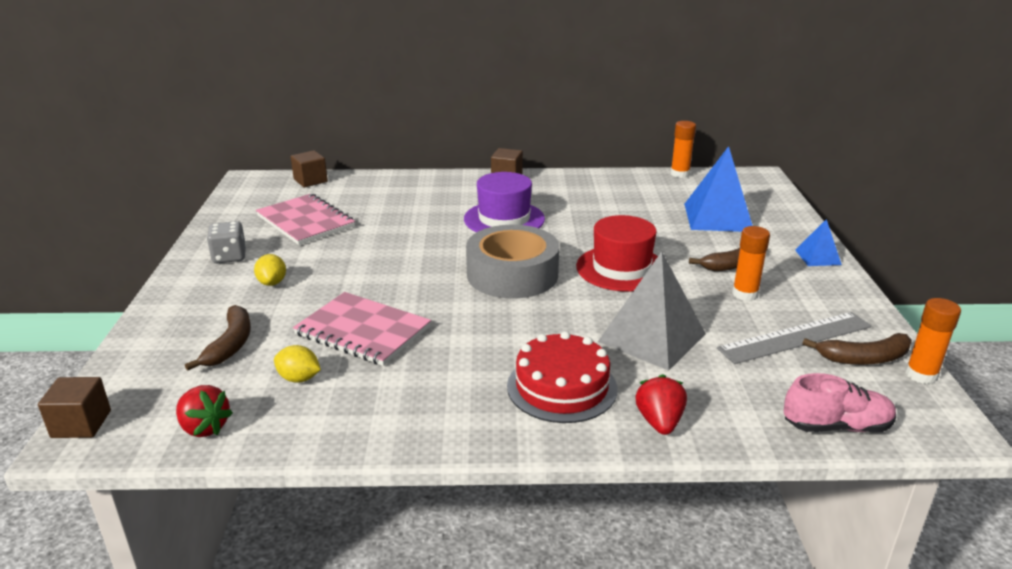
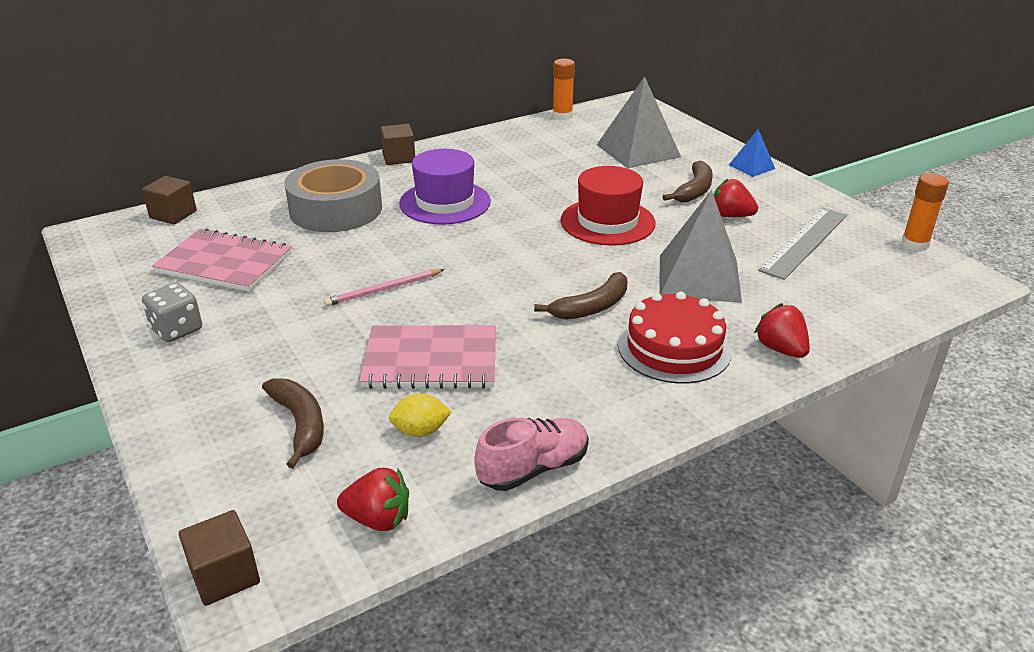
camera: 30 degrees left, 5 degrees up
(272, 283) = (267, 342): yellow lemon -> none
(387, 270) = (383, 290): none -> pink pencil
(512, 274) = (515, 257): grey tape -> grey tape (336, 209)
(718, 217) = (638, 150): blue pyramid -> grey pyramid
(745, 294) = (730, 216): orange glue stick -> red strawberry
(836, 426) = (902, 305): pink shoe -> pink shoe (533, 468)
(864, 358) = (867, 243): brown banana -> brown banana (592, 307)

